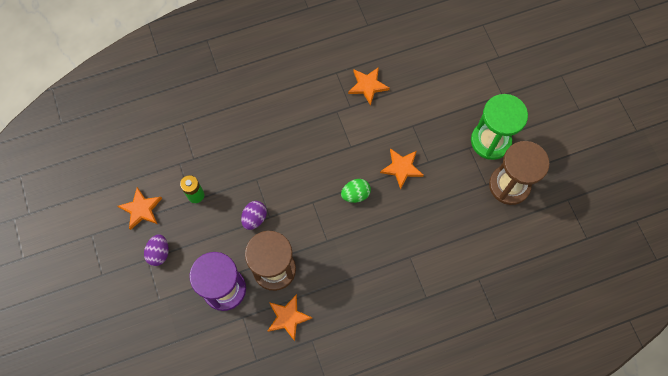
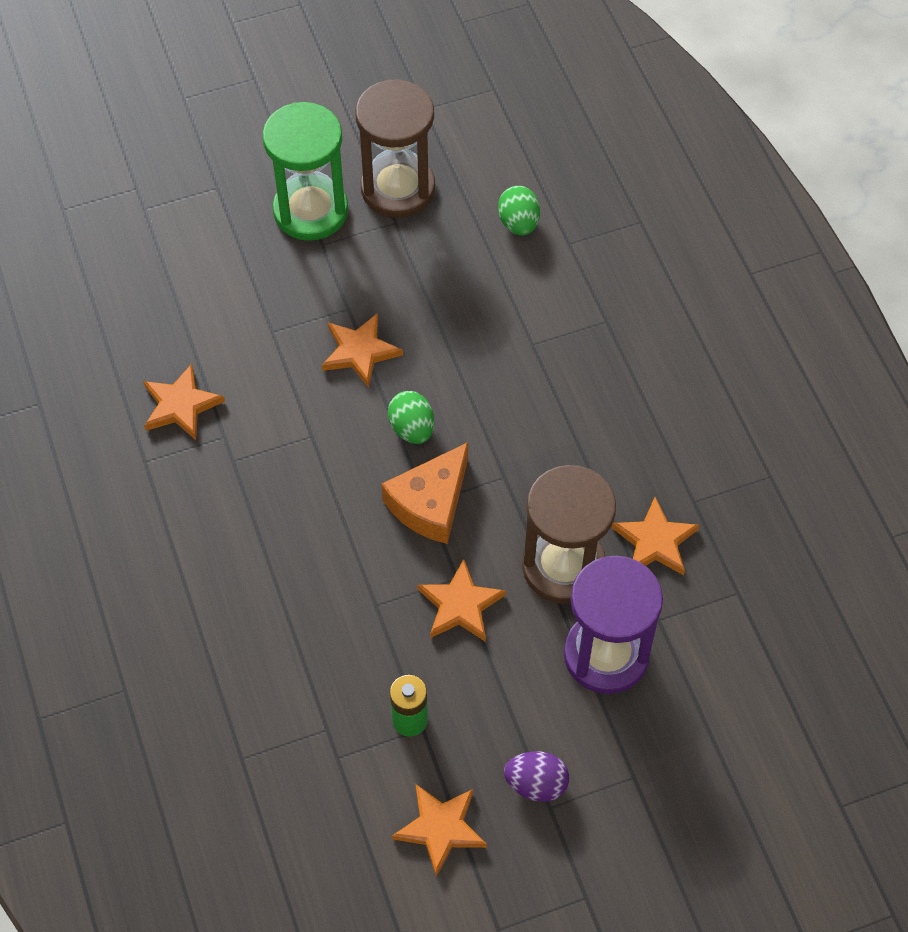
camera: 90 degrees left, 10 degrees down
(254, 218) = (460, 605): purple egg -> orange star
(312, 204) = (430, 503): none -> orange cheese
(490, 250) = (518, 223): none -> green egg

